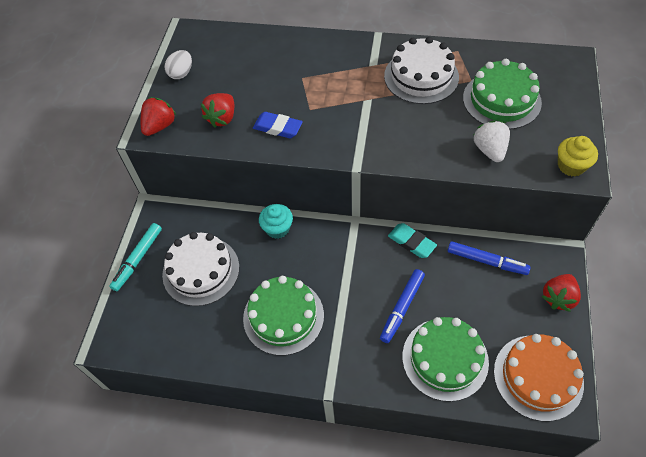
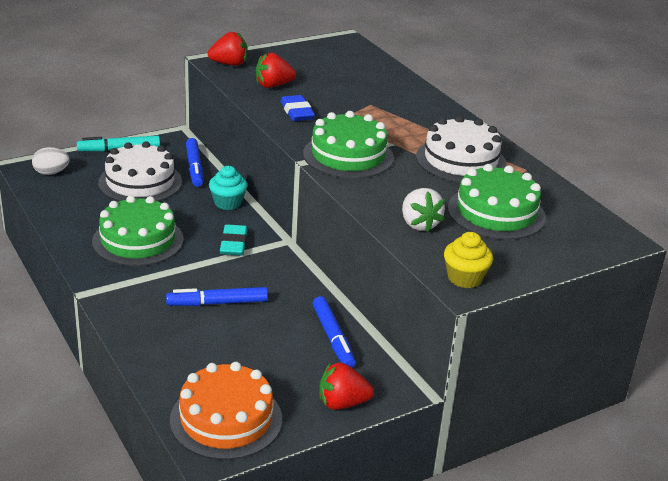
camera: 45 degrees right, 25 degrees down
(181, 73) = (297, 53): white egg -> white egg (51, 173)
(210, 222) = (194, 167): none -> blue marker
(411, 242) = (300, 283): turquoise eraser -> turquoise eraser (233, 244)
(445, 359) = (186, 349): green cake -> green cake (348, 155)
(489, 150) = (419, 224): white strawberry -> white strawberry turned 120 degrees clockwise

